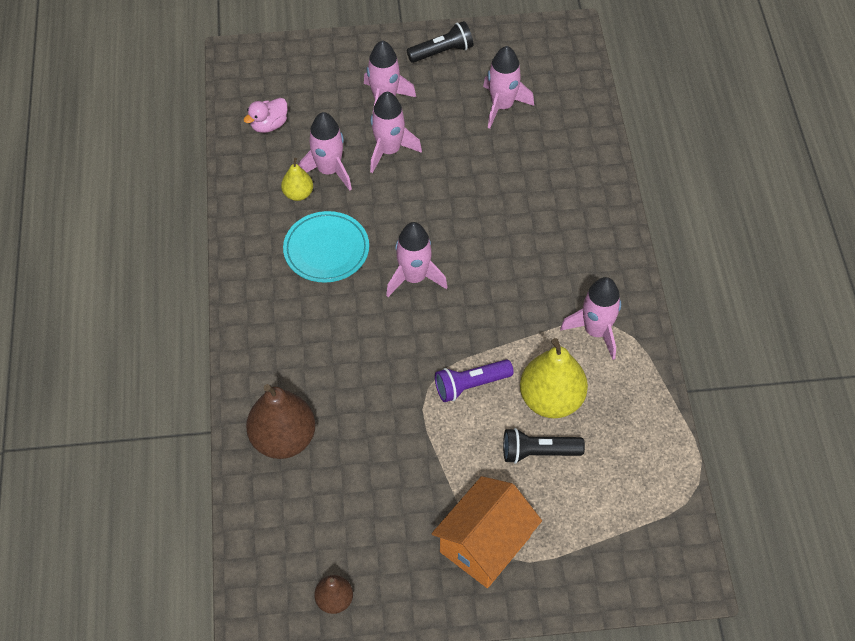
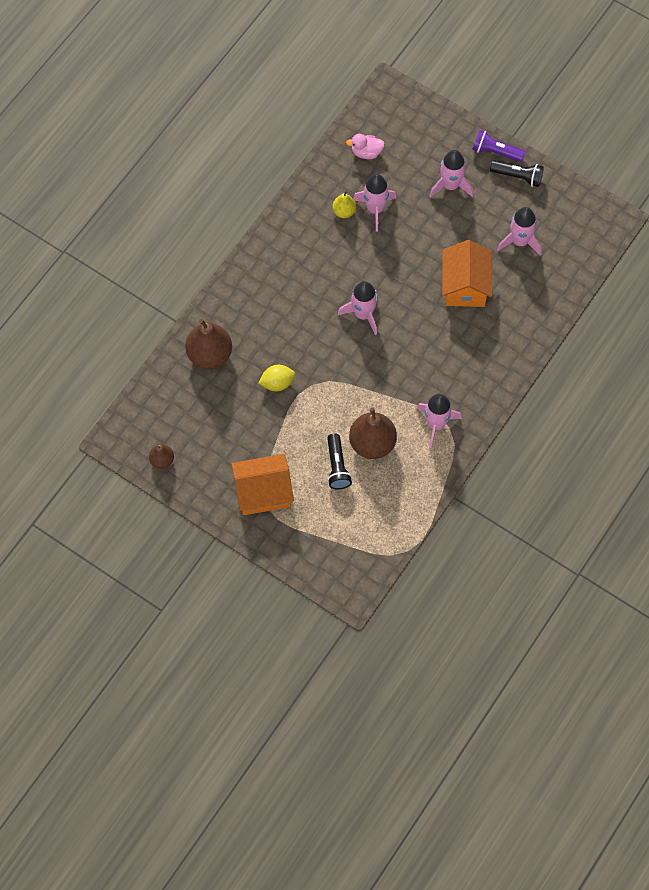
camera: 40 degrees right, 10 degrees up
(326, 250) = (329, 259): turquoise plate -> none
(389, 150) = (422, 222): pink rocket -> none
(389, 413) = (277, 383): none -> yellow lemon
(470, 385) = (336, 401): purple flashlight -> purple flashlight (495, 152)
(490, 180) = (465, 285): none -> orange house
(538, 452) = (337, 466): black flashlight -> black flashlight turned 135 degrees counterclockwise
(551, 399) = (372, 443): yellow pear -> brown pear

